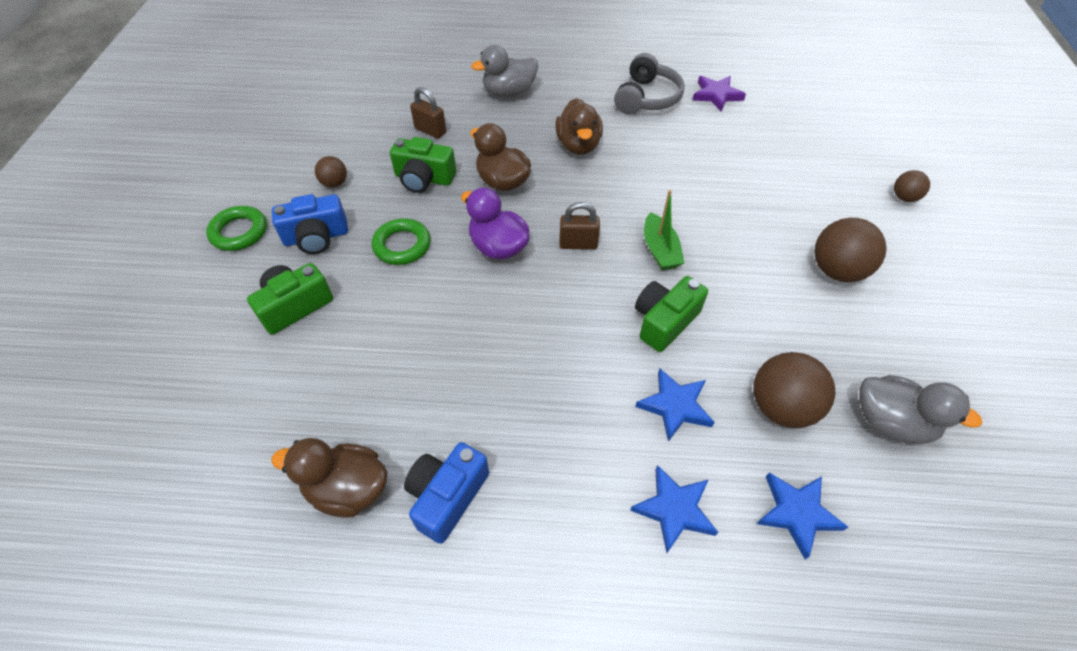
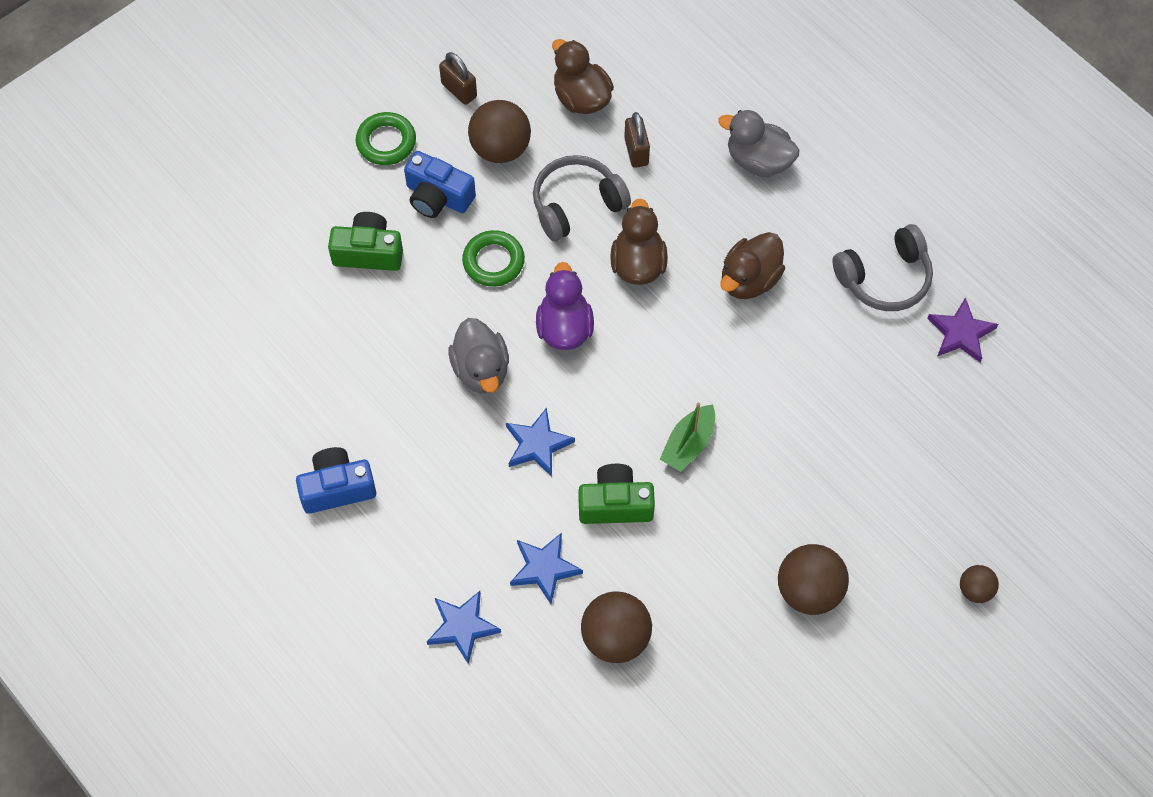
camera: 45 degrees right, 10 degrees up
(335, 183) = (500, 148): brown ball -> brown ball, size x1.84
(347, 489) = (285, 428): brown duck -> brown duck (581, 98)
(424, 178) = (576, 204): green camera -> grey headphones
(578, 244) = (630, 380): brown padlock -> brown padlock (459, 90)
(797, 513) = (535, 703): blue star -> blue star (537, 444)
(890, 422) = (677, 719): grey duck -> grey duck (481, 370)

